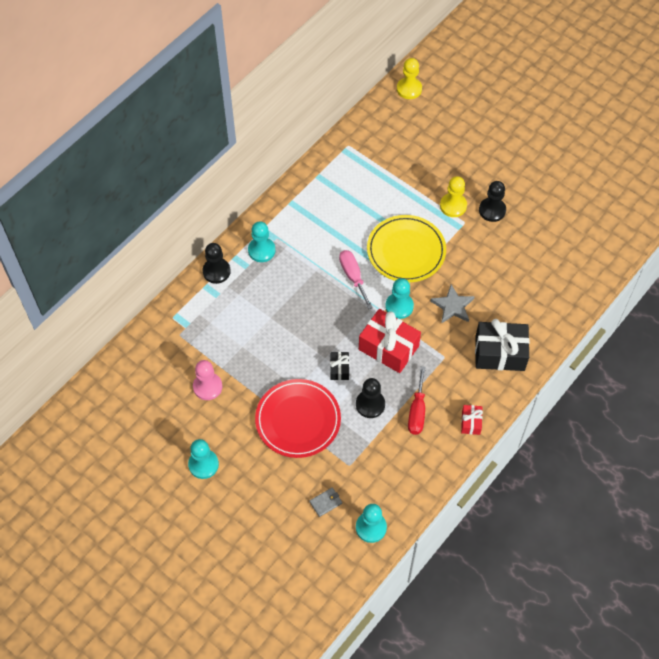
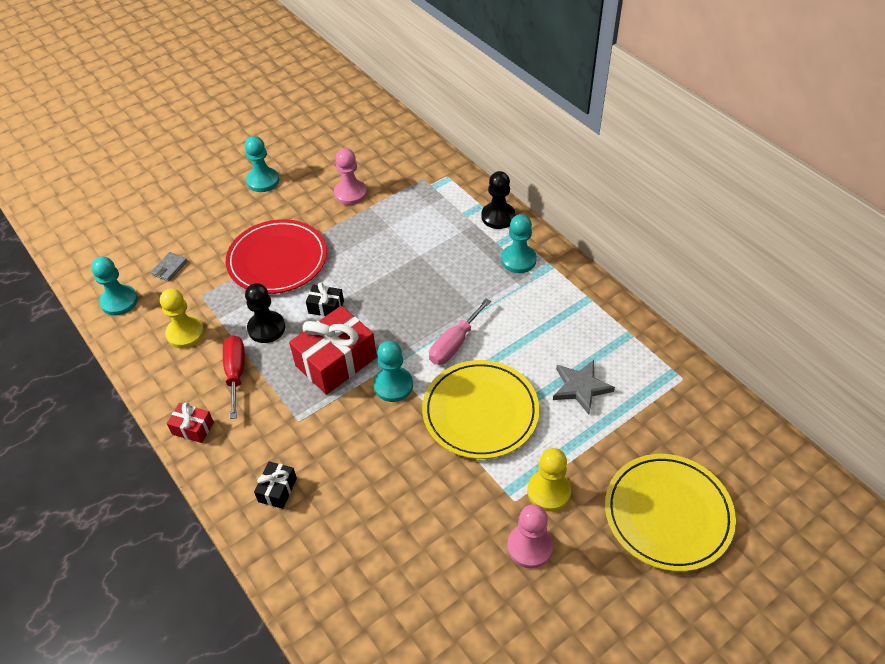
camera: 105 degrees right, 10 degrees down
(326, 502) = (169, 268): grey wallet -> grey wallet turned 45 degrees clockwise
(353, 277) = (454, 344): pink screwdriver -> pink screwdriver turned 135 degrees clockwise
(409, 89) = (798, 482): yellow pawn -> yellow pawn (185, 333)
(417, 411) = (236, 373): red screwdriver -> red screwdriver turned 60 degrees clockwise
(449, 147) = (668, 514): none -> yellow plate
(453, 306) = (373, 449): grey star -> grey star (580, 387)
(492, 210) = (530, 547): black pawn -> pink pawn
(500, 353) = (277, 490): black gift -> black gift, size x0.49

